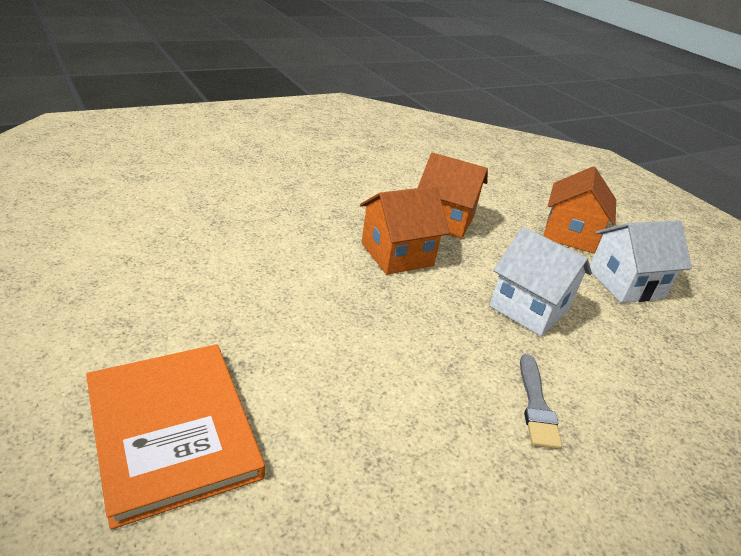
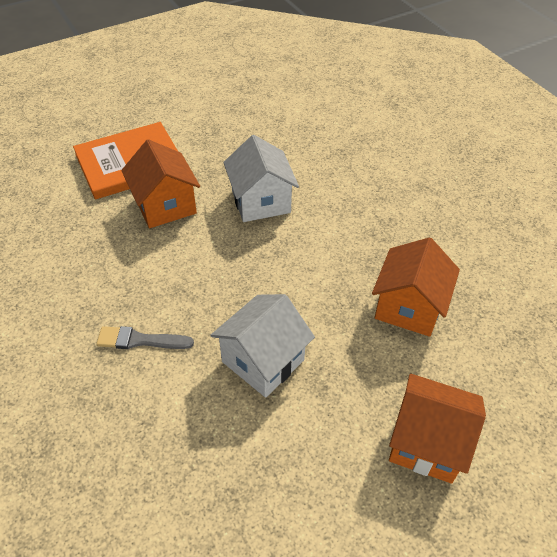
camera: 95 degrees right, 15 degrees up
(397, 254) = (327, 263): orange house -> orange house (165, 205)
(625, 283) = (328, 480): white house -> white house (261, 201)

